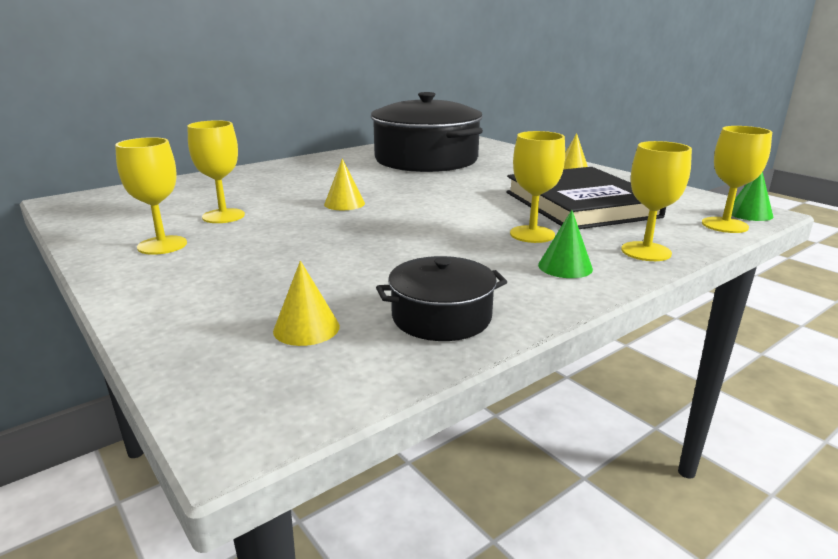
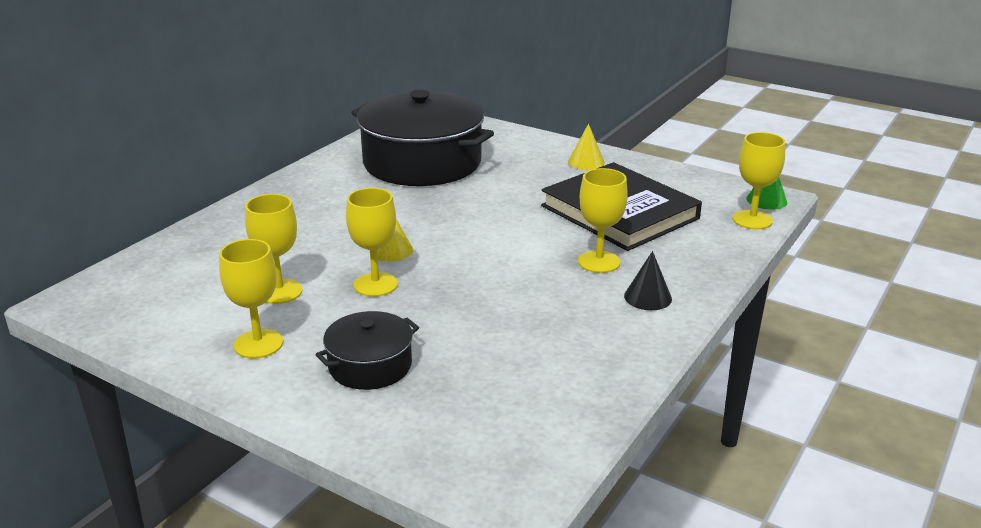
camera: 20 degrees left, 5 degrees up
(306, 328) = (486, 408): yellow cone -> none
(441, 317) = (583, 372): black pot -> black pot (370, 365)
(565, 267) = (648, 297): green cone -> black cone
(646, 251) = (703, 266): yellow goblet -> yellow goblet (375, 284)

